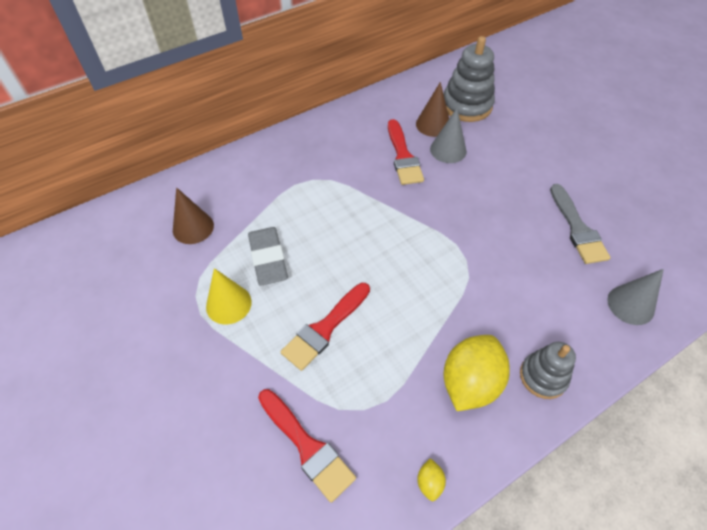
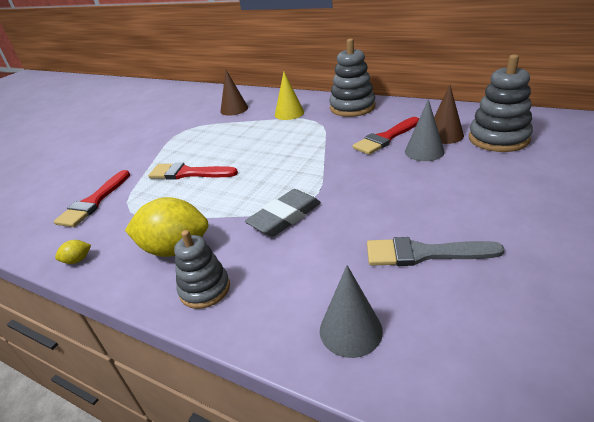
camera: 65 degrees right, 20 degrees down
(228, 304) = (186, 139): yellow cone -> yellow cone (289, 113)
(268, 258) = (230, 135): grey eraser -> grey eraser (285, 217)
(315, 141) = (352, 107): none -> grey stacking toy
(577, 228) = (423, 253): grey brush -> grey brush turned 45 degrees clockwise

